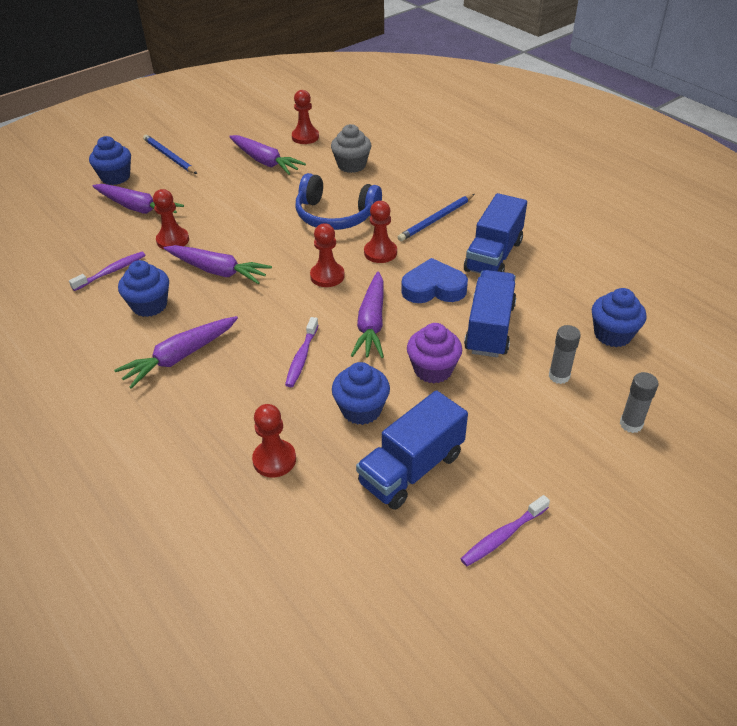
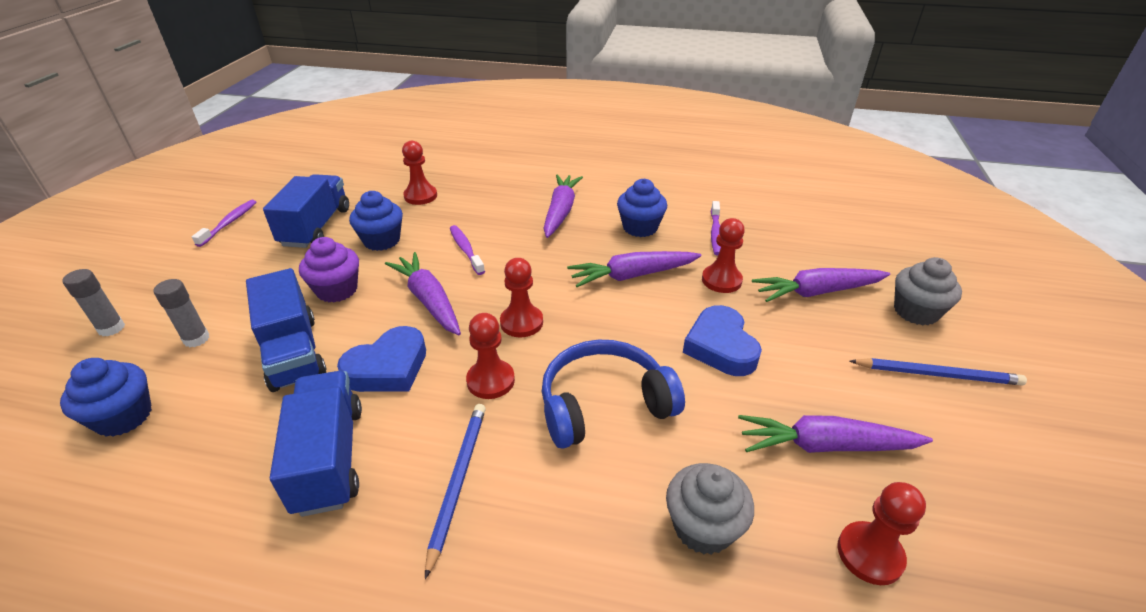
camera: 140 degrees right, 5 degrees down
(115, 177) = (915, 312): blue cupcake -> grey cupcake
(239, 210) = (720, 346): none -> blue heart

